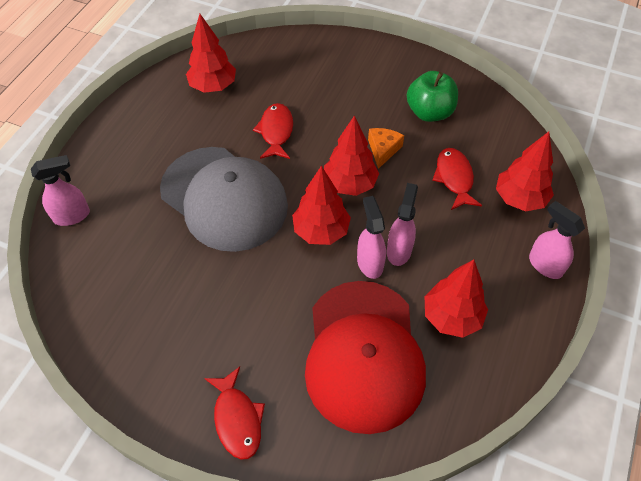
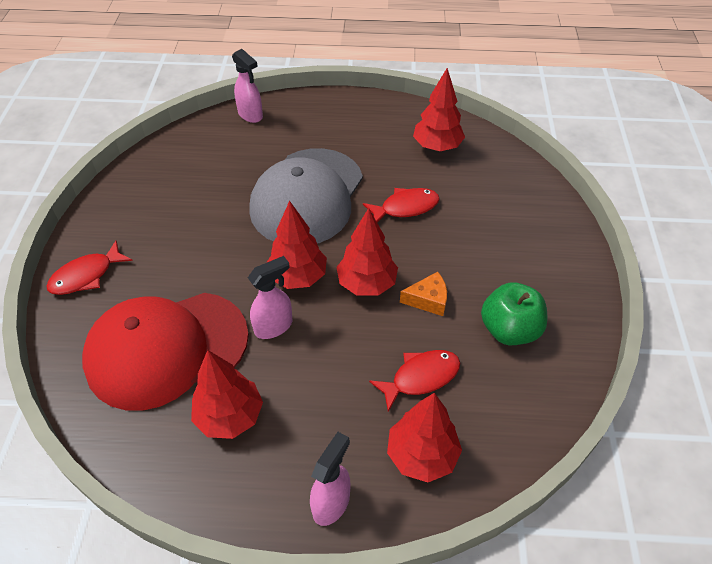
camera: 70 degrees right, 5 degrees down
(399, 250) = (298, 348): pink spray bottle -> none

